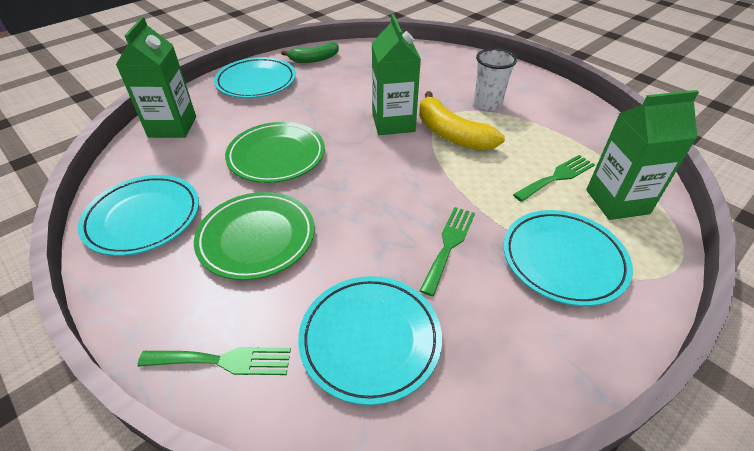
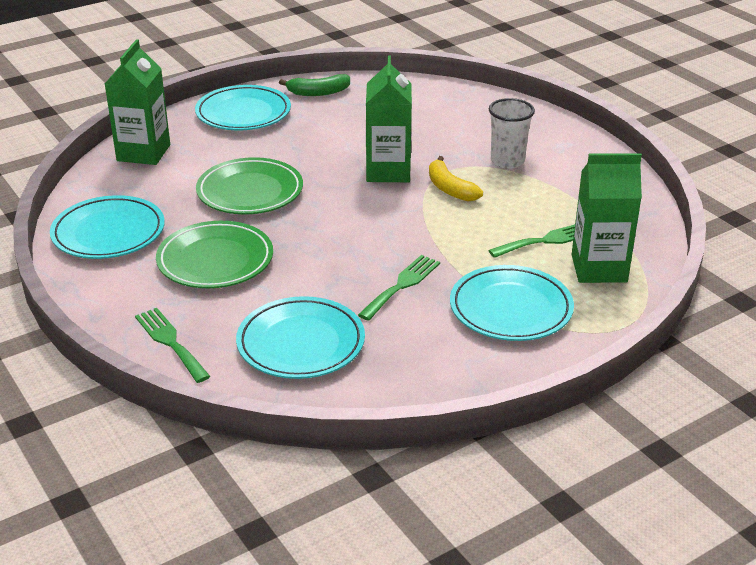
camera: 10 degrees right, 10 degrees down
(223, 361) = (170, 342): green fork -> green fork turned 135 degrees counterclockwise
(451, 134) = (450, 188): yellow banana -> yellow banana, size x0.67

